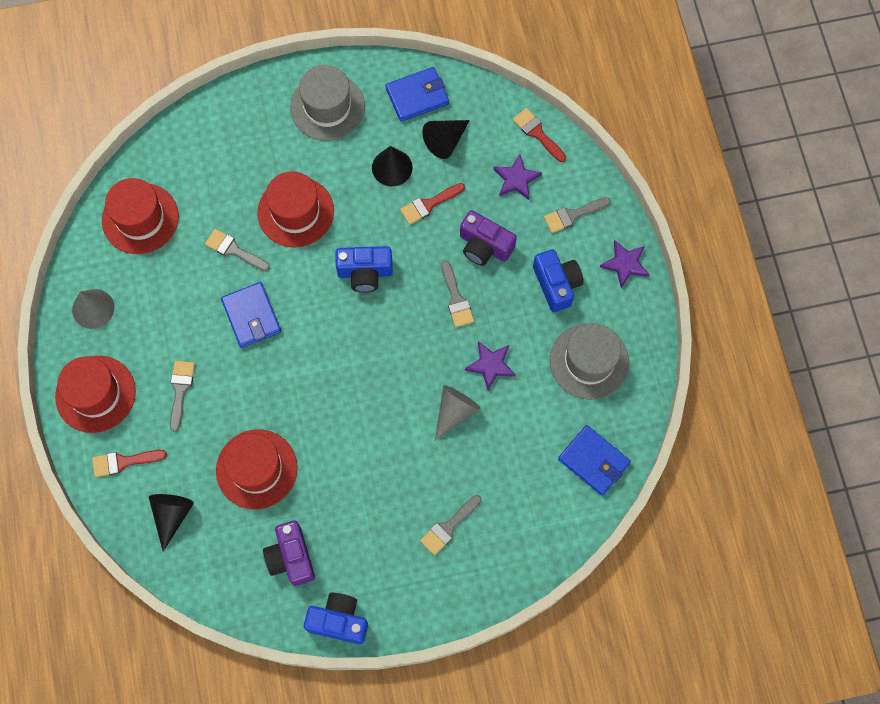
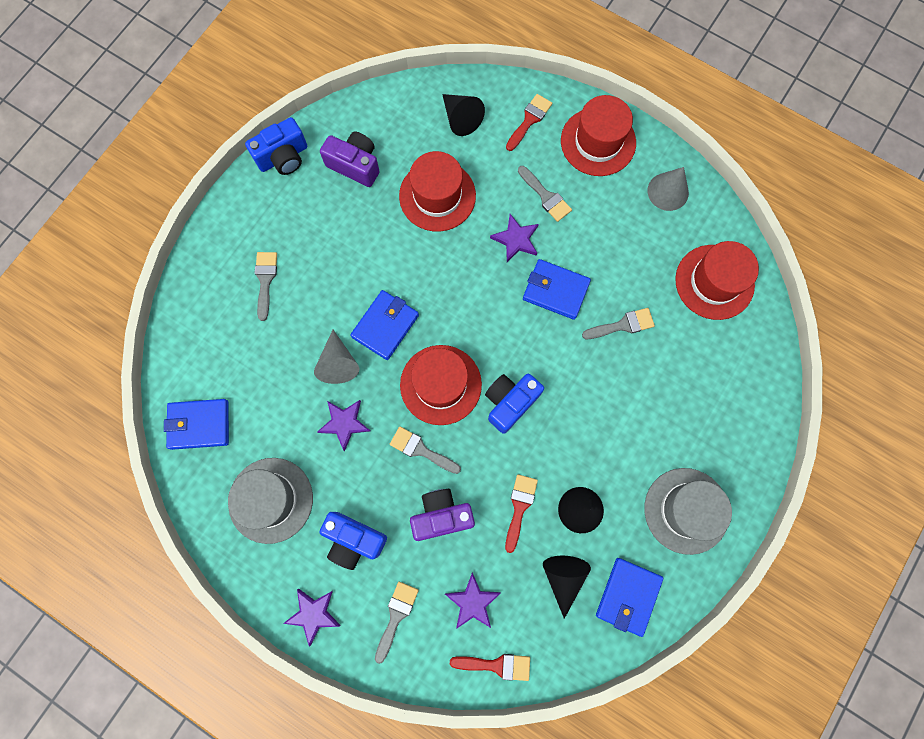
camera: 135 degrees right, 5 degrees up
(237, 379) = (516, 239): none -> purple star
(295, 212) = (612, 398): red hat -> red hat (440, 384)
(395, 406) = (385, 326): none -> blue wallet

